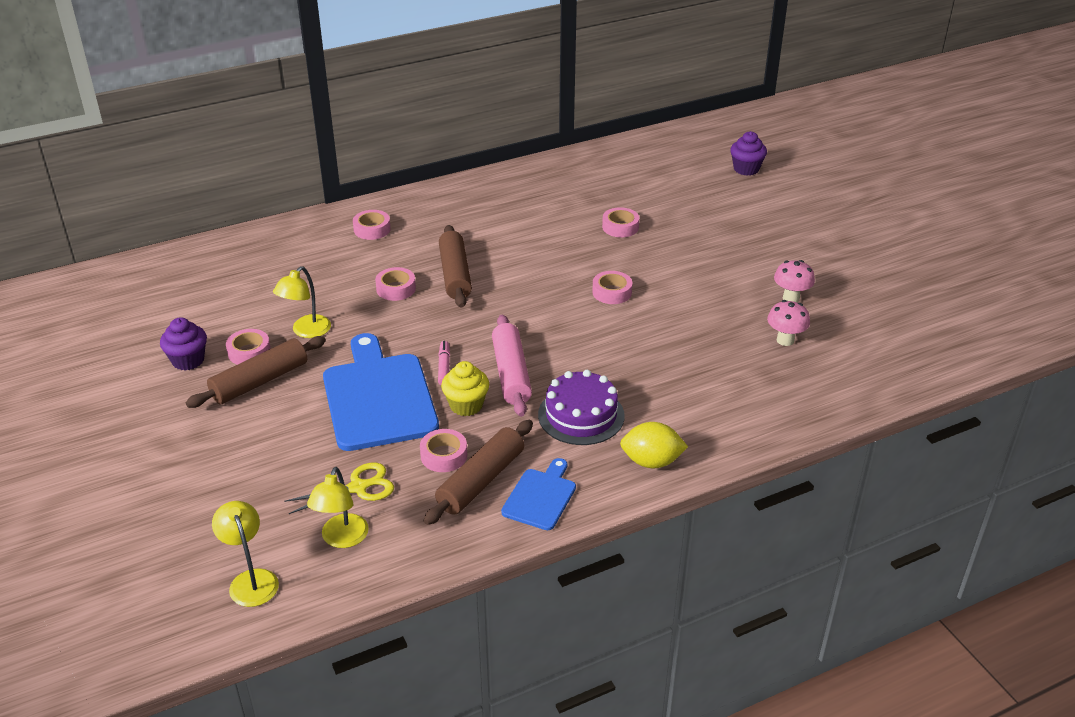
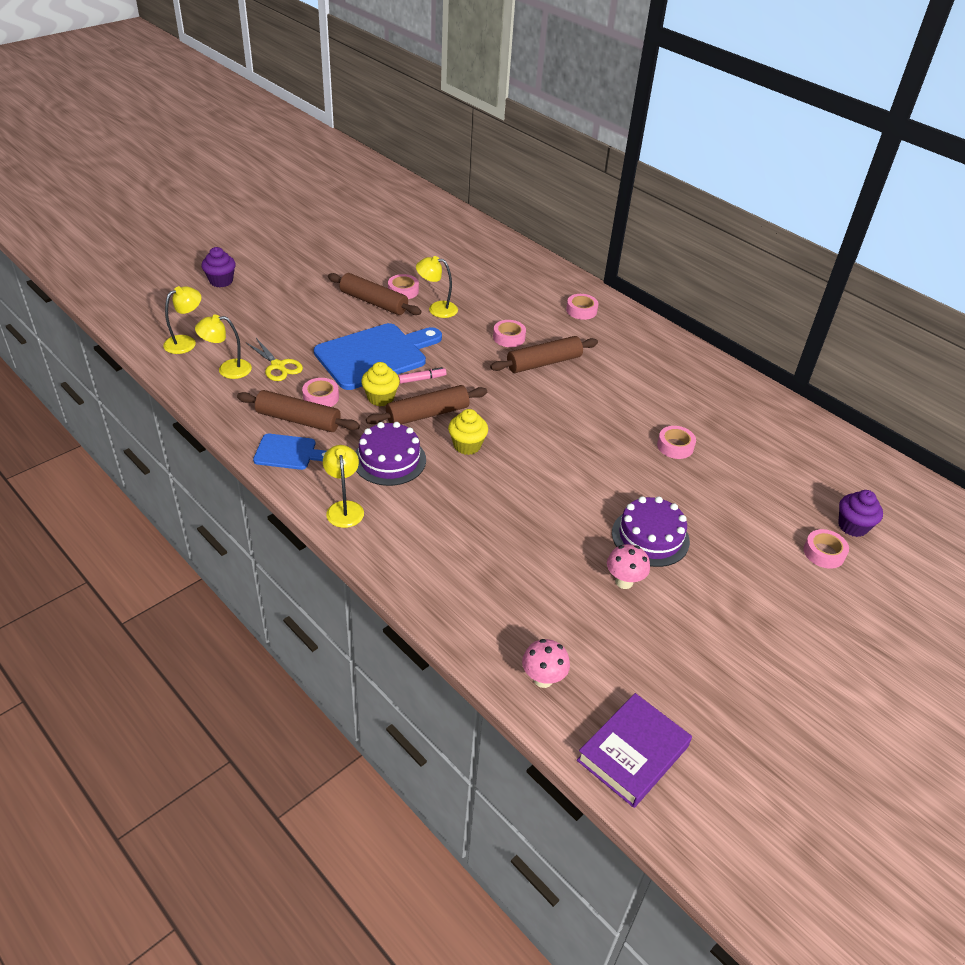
camera: 70 degrees right, 5 degrees up
(188, 360) = (384, 270): purple cupcake -> purple cupcake (221, 281)
(511, 374) = (427, 414): pink rolling pin -> brown rolling pin
(575, 354) = (467, 445): none -> yellow cupcake
(612, 292) = (567, 455): pink tape -> pink tape (824, 553)
(651, 461) = (344, 508): yellow lemon -> yellow lamp
(738, 271) = (650, 537): none -> purple cake
(785, 340) = (550, 582): pink mushroom -> pink mushroom (543, 679)
(975, 337) = (633, 753): none -> purple book

